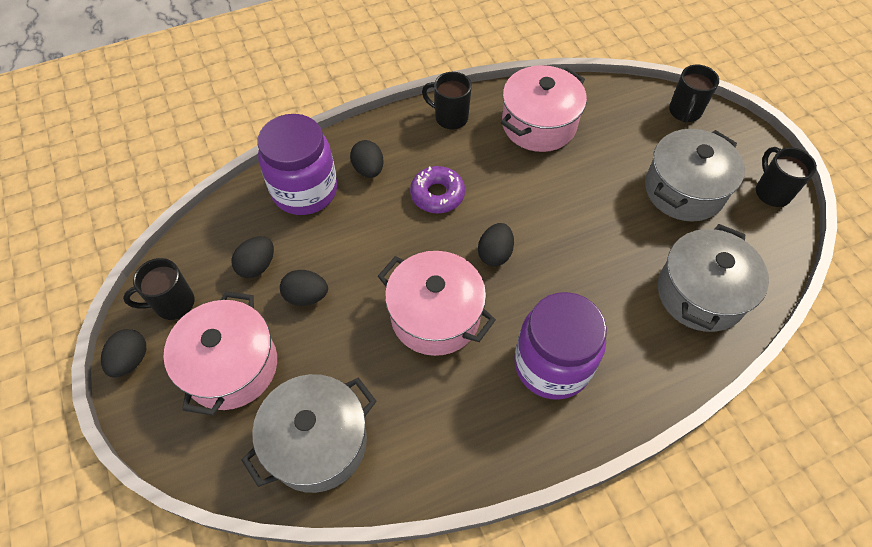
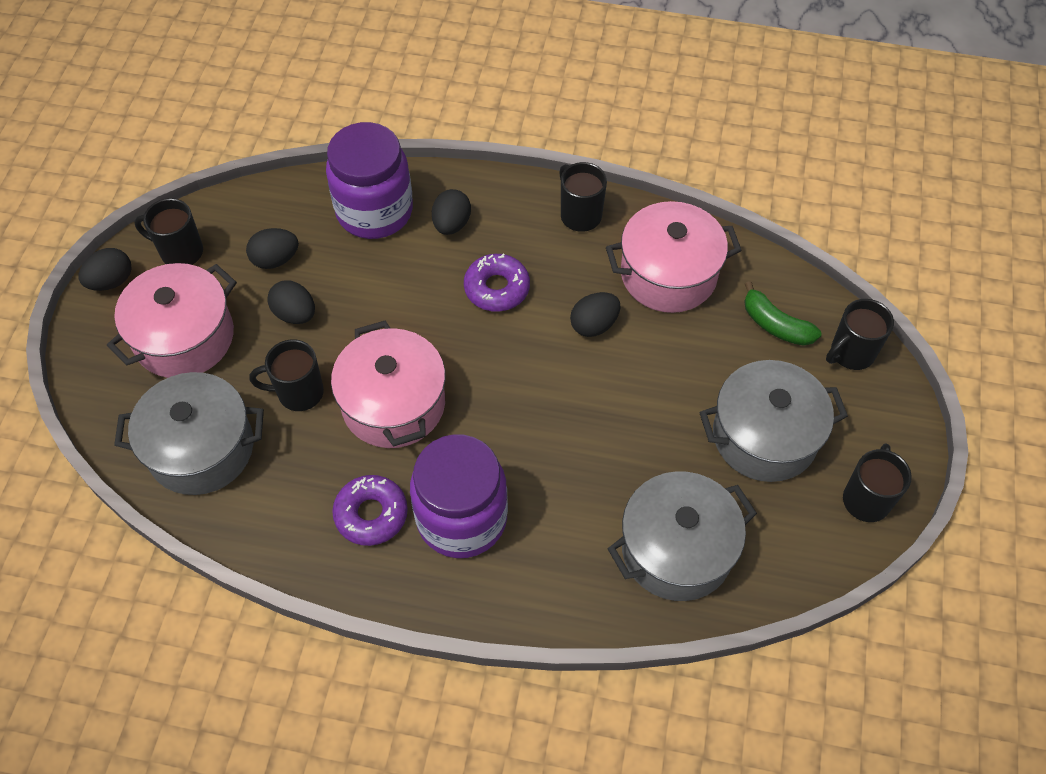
camera: 35 degrees right, 0 degrees up
(358, 351) = (298, 393): none -> black mug
(488, 404) = (371, 514): none -> purple donut
(495, 254) = (501, 380): black egg -> black egg (594, 325)
(628, 119) = (775, 325): none -> green banana

